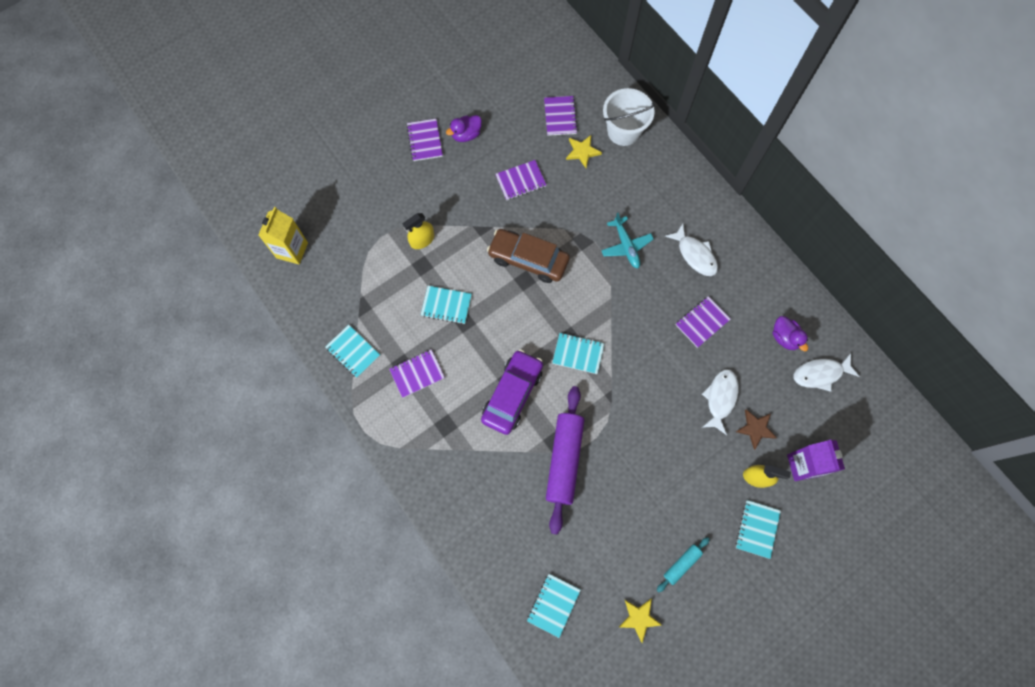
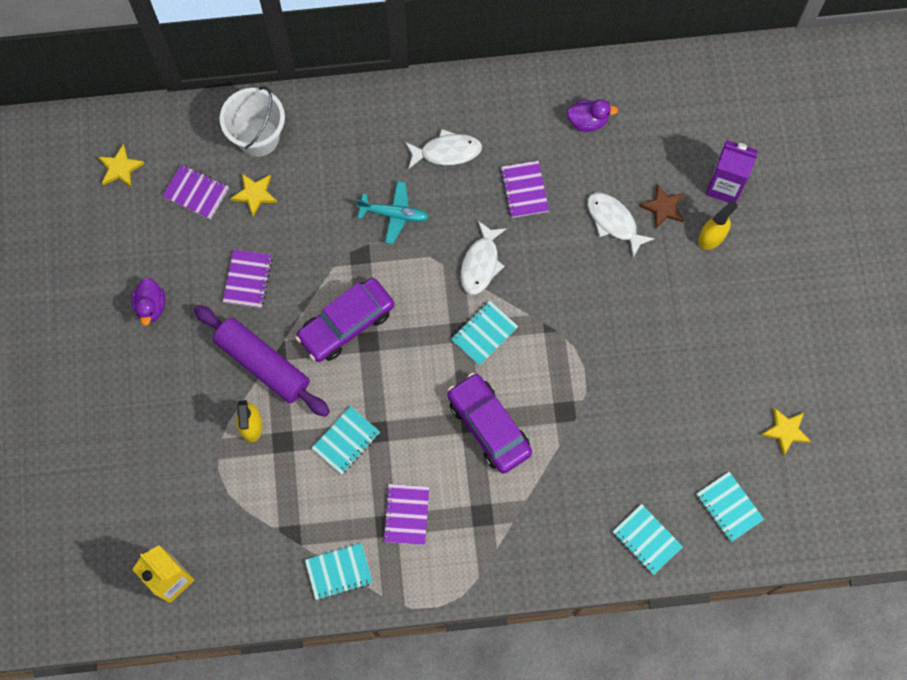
camera: 60 degrees left, 0 degrees up
(425, 141) = (128, 356): purple notebook -> none
(528, 259) = (346, 324): brown car -> purple car
(547, 64) = (120, 168): none -> yellow star
(564, 460) = (589, 413): purple rolling pin -> purple rolling pin (262, 364)
(681, 564) = (756, 359): turquoise rolling pin -> none
(757, 529) = (761, 268): turquoise notebook -> turquoise notebook (646, 539)
(820, 374) = (644, 112): white fish -> white fish (481, 264)

